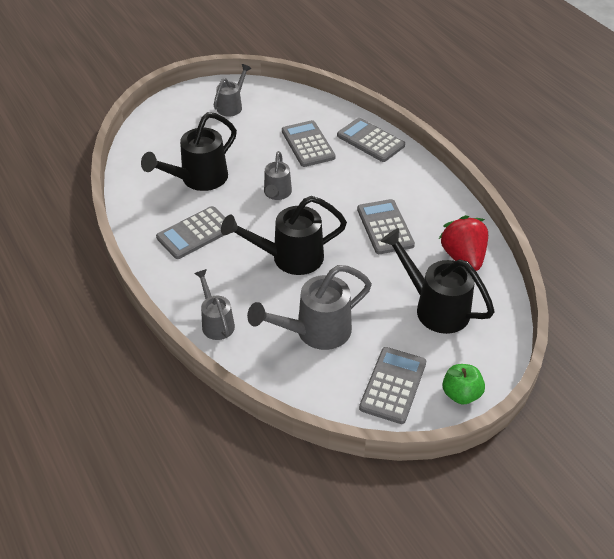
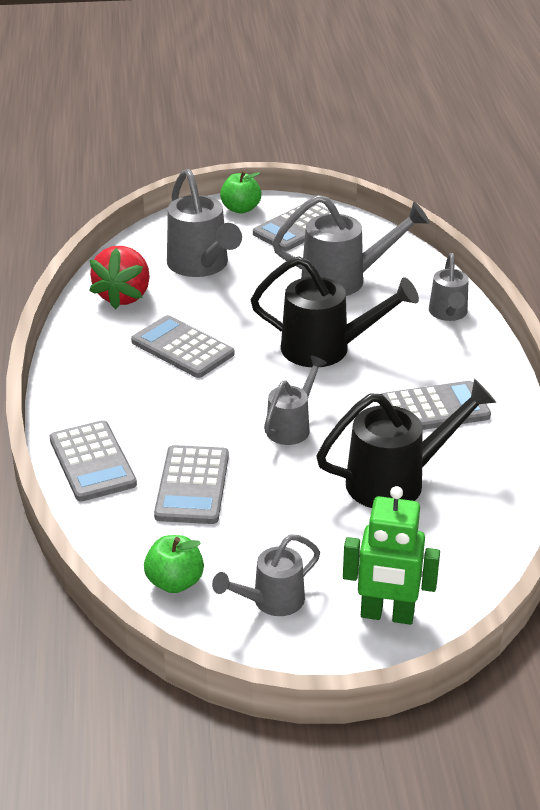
camera: 155 degrees left, 10 degrees down
(175, 115) = (387, 615): none -> green robot
(281, 101) = (175, 582): none -> green apple
(385, 227) = (182, 348): grey calculator -> grey calculator turned 120 degrees clockwise
(435, 307) = (201, 266): black watering can -> grey watering can

